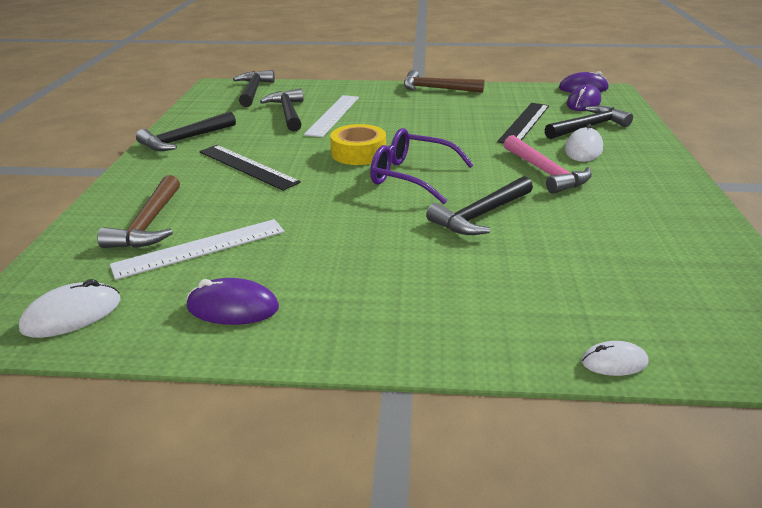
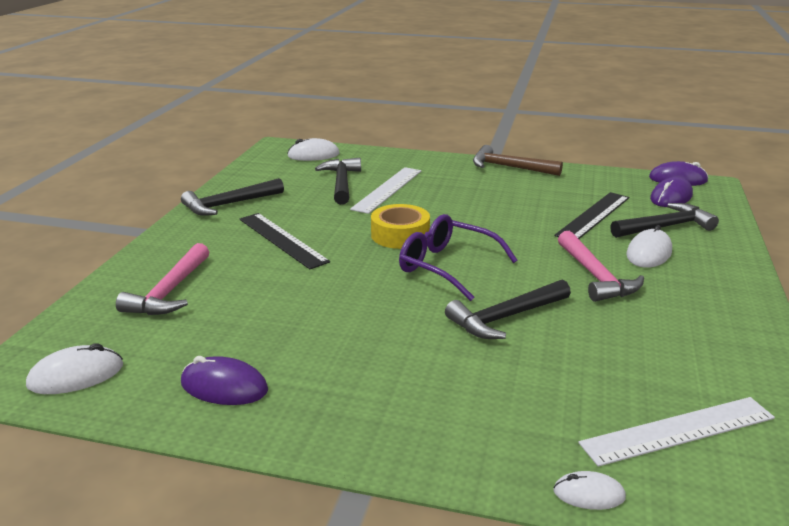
camera: 10 degrees right, 5 degrees down
(149, 224) = (170, 291): brown hammer -> pink hammer
(200, 248) = (211, 322): white ruler -> white ruler (678, 430)
(253, 91) = (313, 155): black hammer -> white mouse

